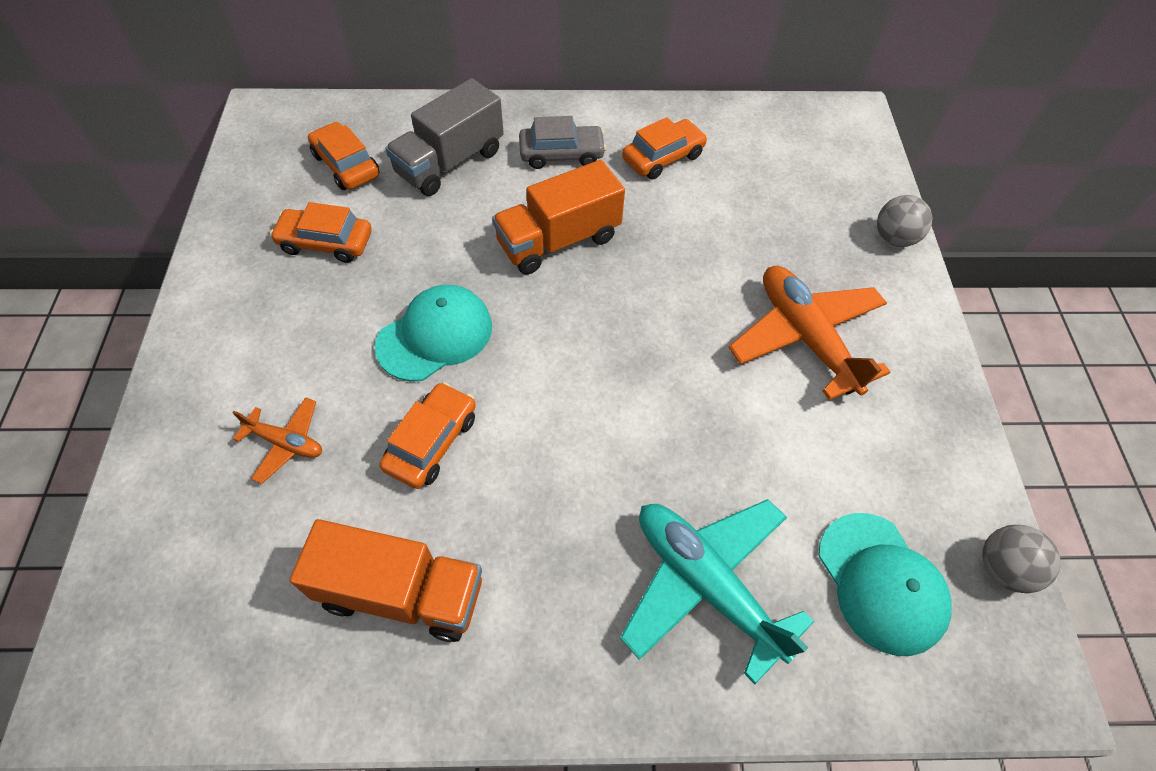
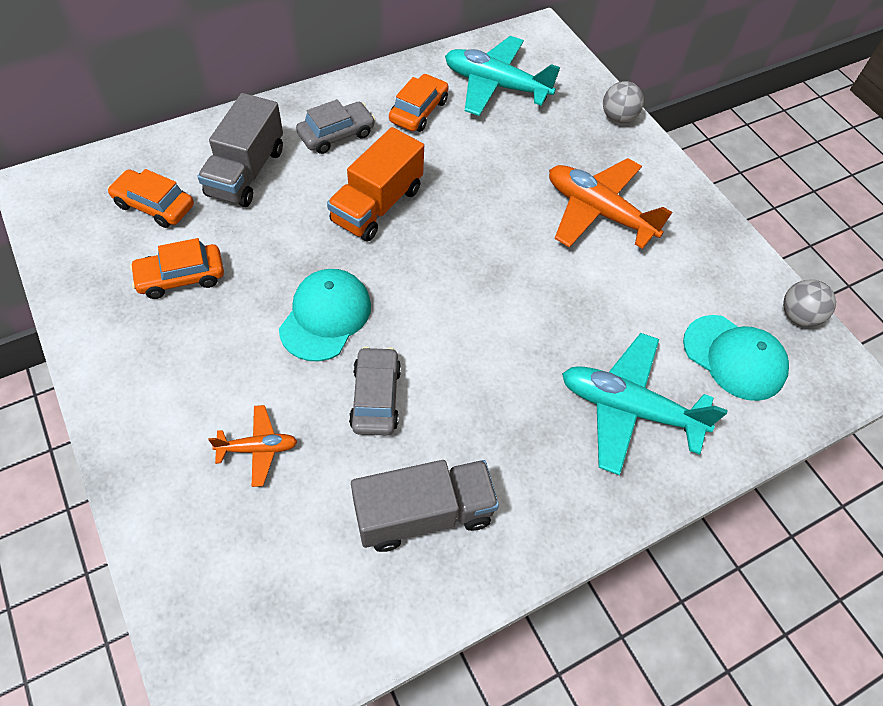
camera: 30 degrees left, 0 degrees up
(401, 593) = (423, 514): orange truck -> grey truck
(432, 442) = (376, 397): orange car -> grey car
(766, 157) = (496, 85): none -> turquoise plane

